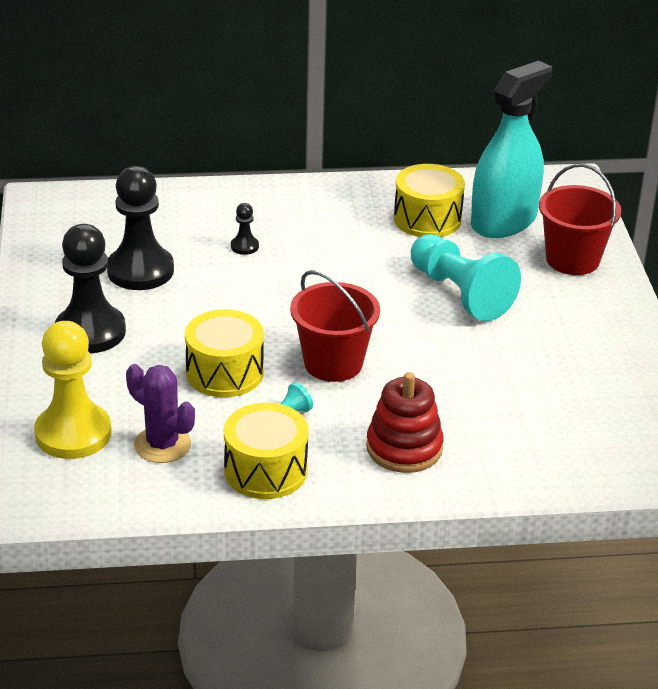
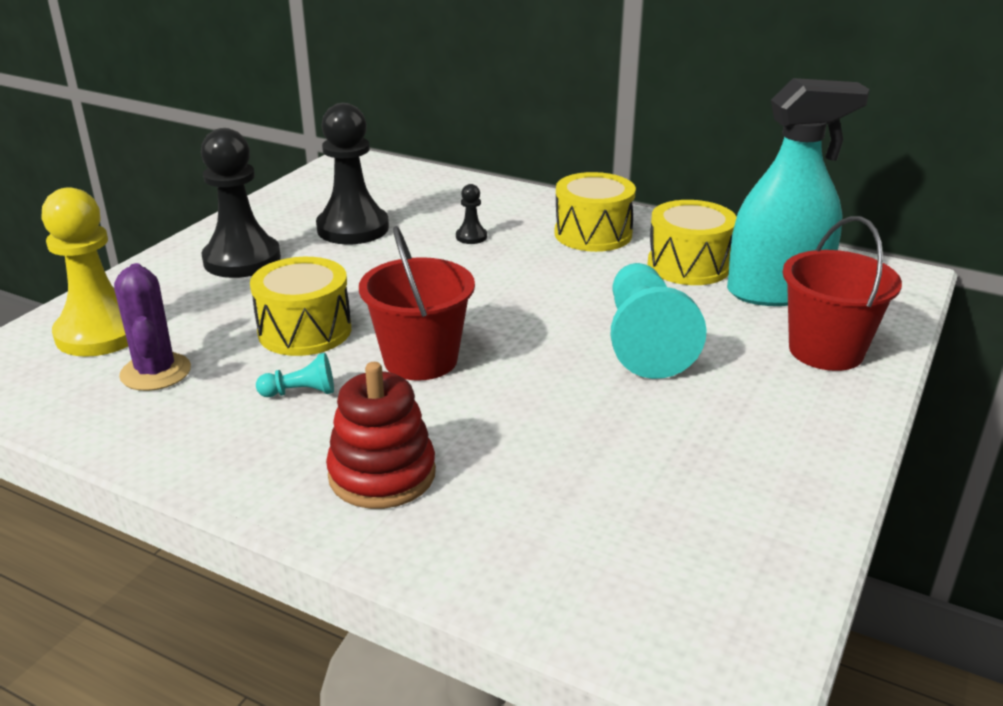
camera: 35 degrees right, 5 degrees down
(265, 470) = (209, 436): yellow drum -> yellow drum (593, 234)

